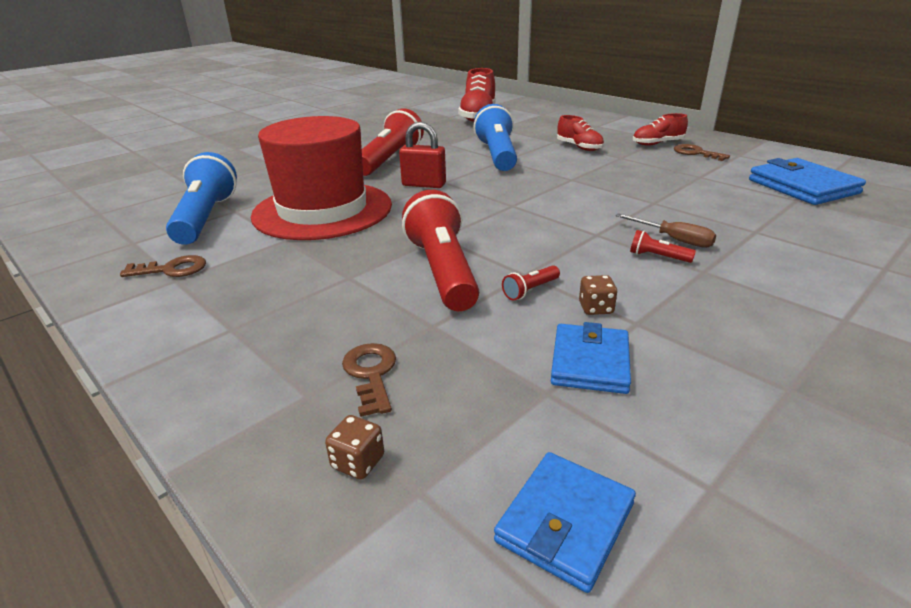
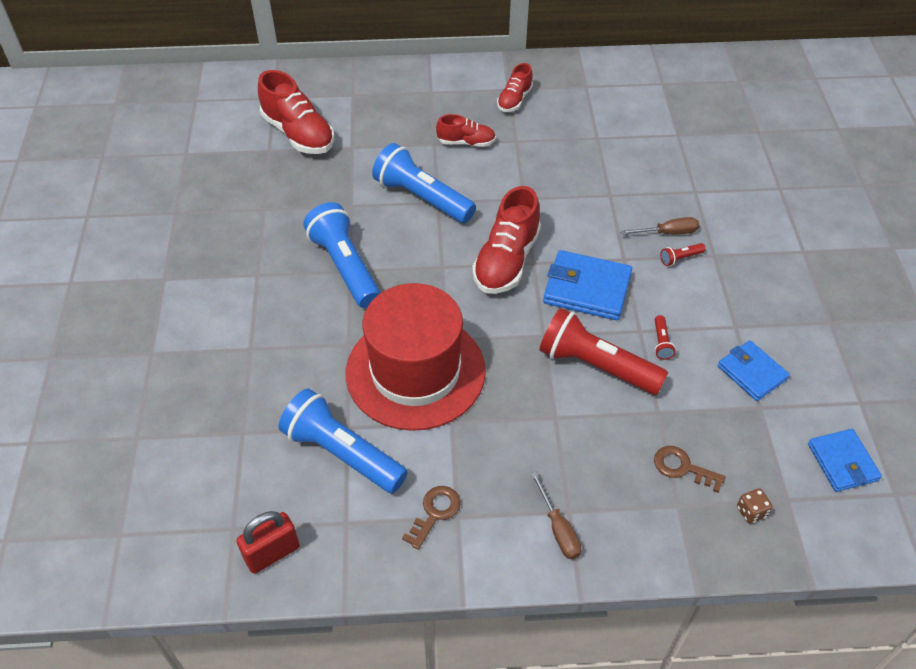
camera: 50 degrees left, 20 degrees up
(201, 332) = (558, 528): none -> brown screwdriver
(389, 160) = (345, 266): red flashlight -> blue flashlight
(424, 184) = (433, 282): red padlock -> red padlock (272, 553)
(494, 196) = (506, 261): none -> red shoe
(596, 308) = (707, 330): brown dice -> none
(695, 153) = (556, 101): brown key -> none
(802, 186) = (665, 114): blue wallet -> blue wallet (587, 289)

